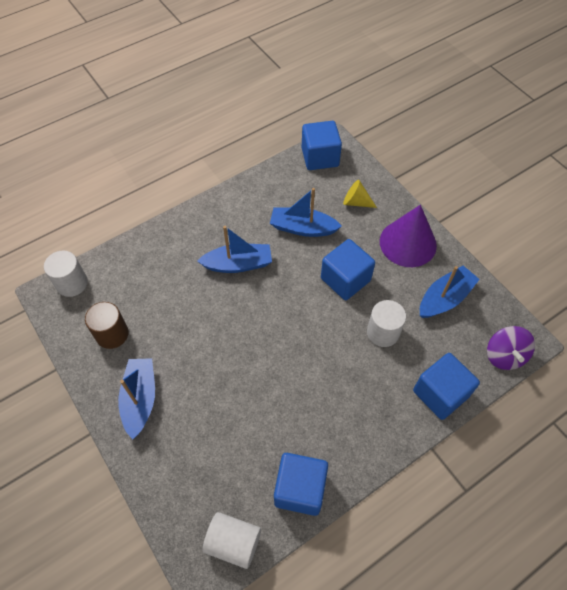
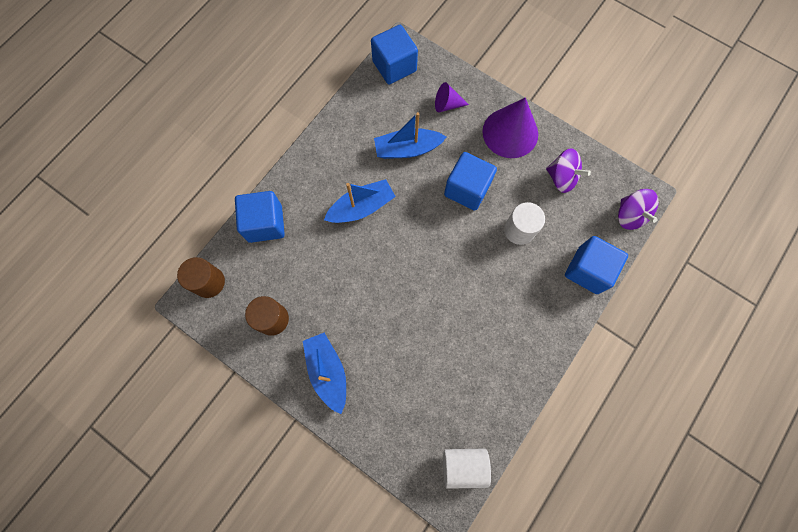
camera: 20 degrees left, 15 degrees up
(72, 283) = (209, 282): white cylinder -> brown cylinder
(300, 489) = (501, 399): blue cube -> blue cube (265, 223)
(356, 202) = (447, 104): yellow cone -> purple cone
(444, 298) = (561, 178): blue boat -> purple spinning top

